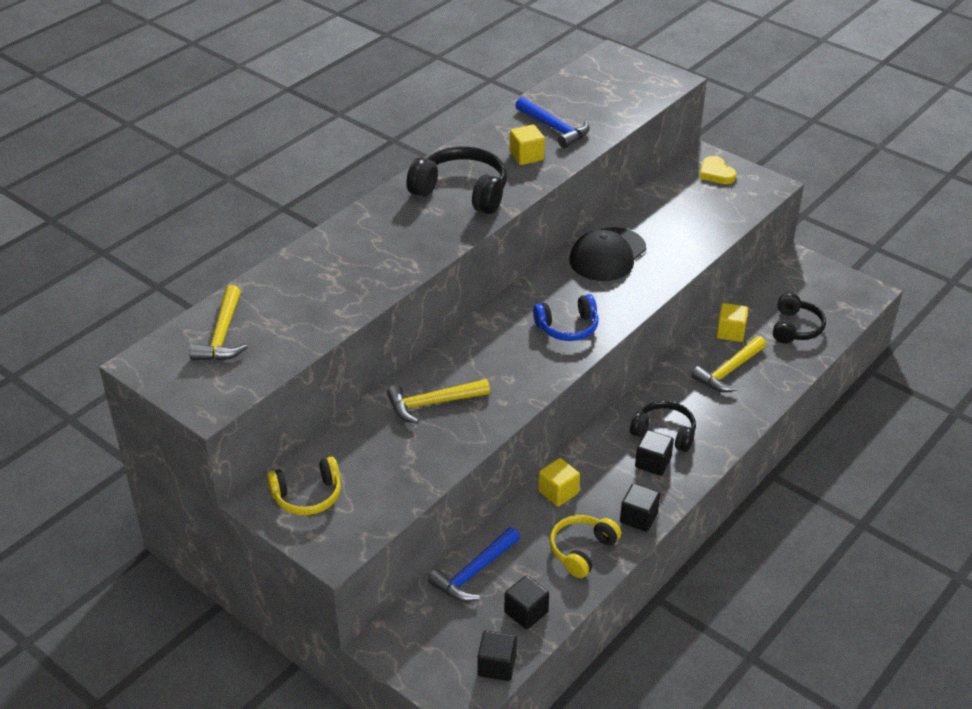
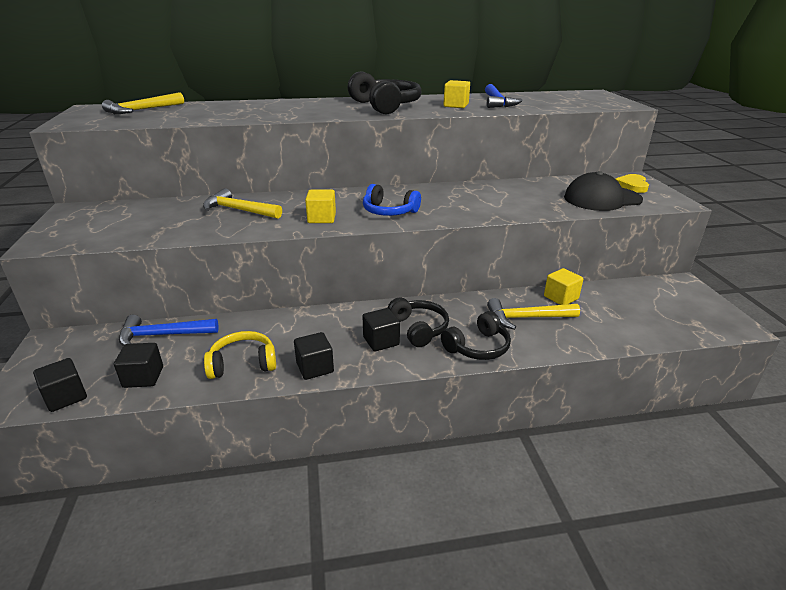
camera: 40 degrees right, 10 degrees down
(307, 496) = (93, 216): yellow headphones -> none
(558, 492) = (289, 322): yellow cube -> yellow cube (321, 218)
(607, 255) = (479, 193): black cap -> black cap (602, 198)
(795, 328) = (626, 318): black headphones -> black headphones (477, 347)

